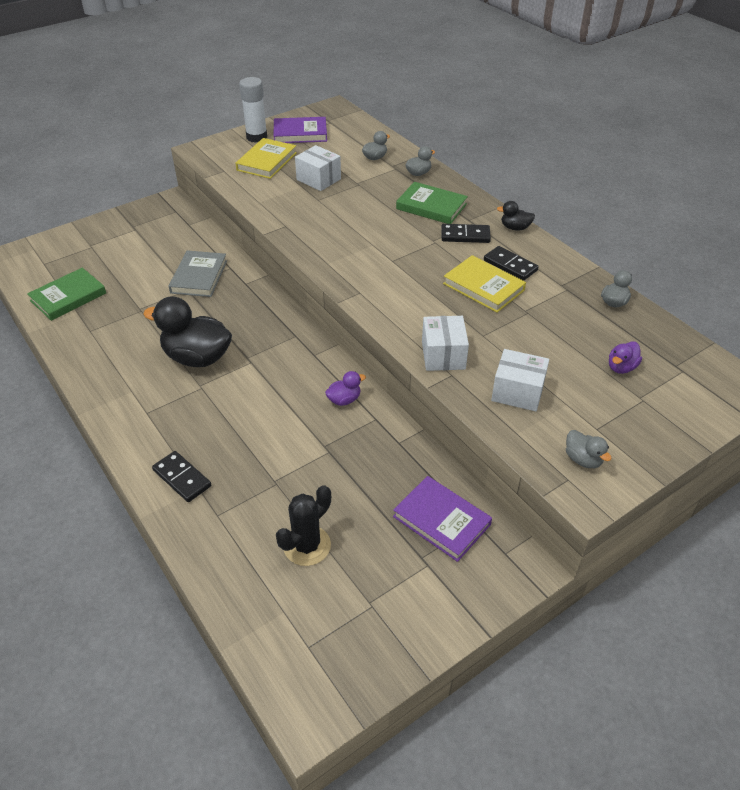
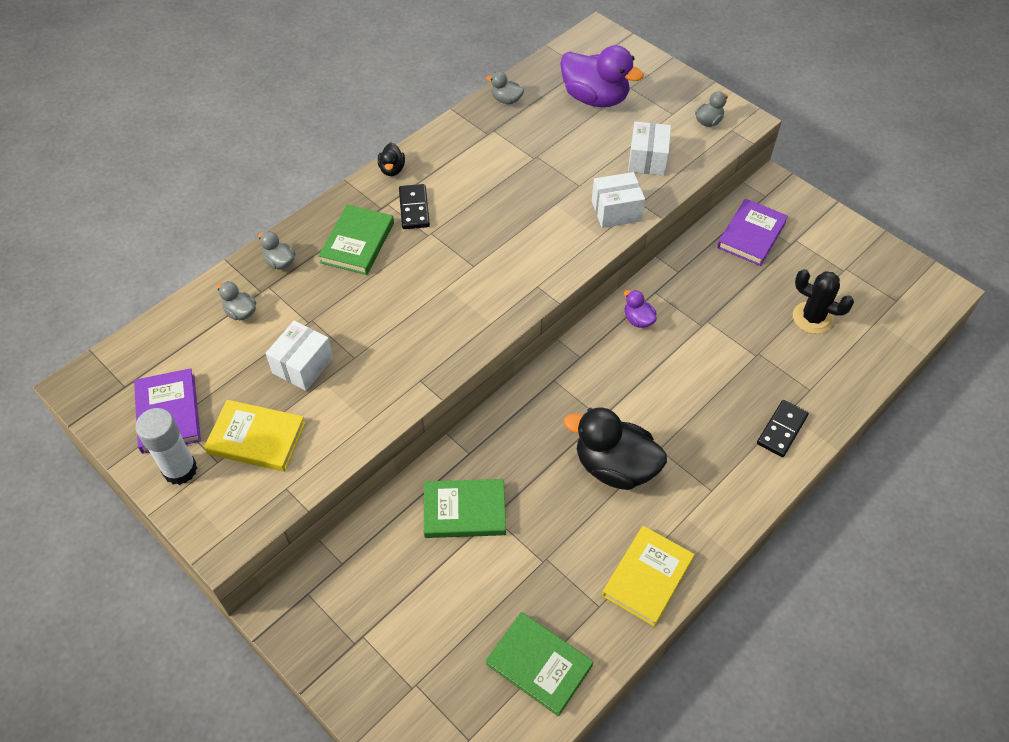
camera: 100 degrees left, 10 degrees up
(197, 357) = (614, 467): black duck -> black duck turned 105 degrees clockwise
(199, 277) = (464, 511): grey book -> green book
(483, 287) = (504, 189): yellow book -> yellow book (647, 577)
(510, 265) = (463, 171): black domino -> none
(621, 367) = (595, 98): purple duck -> purple duck, size x2.17

